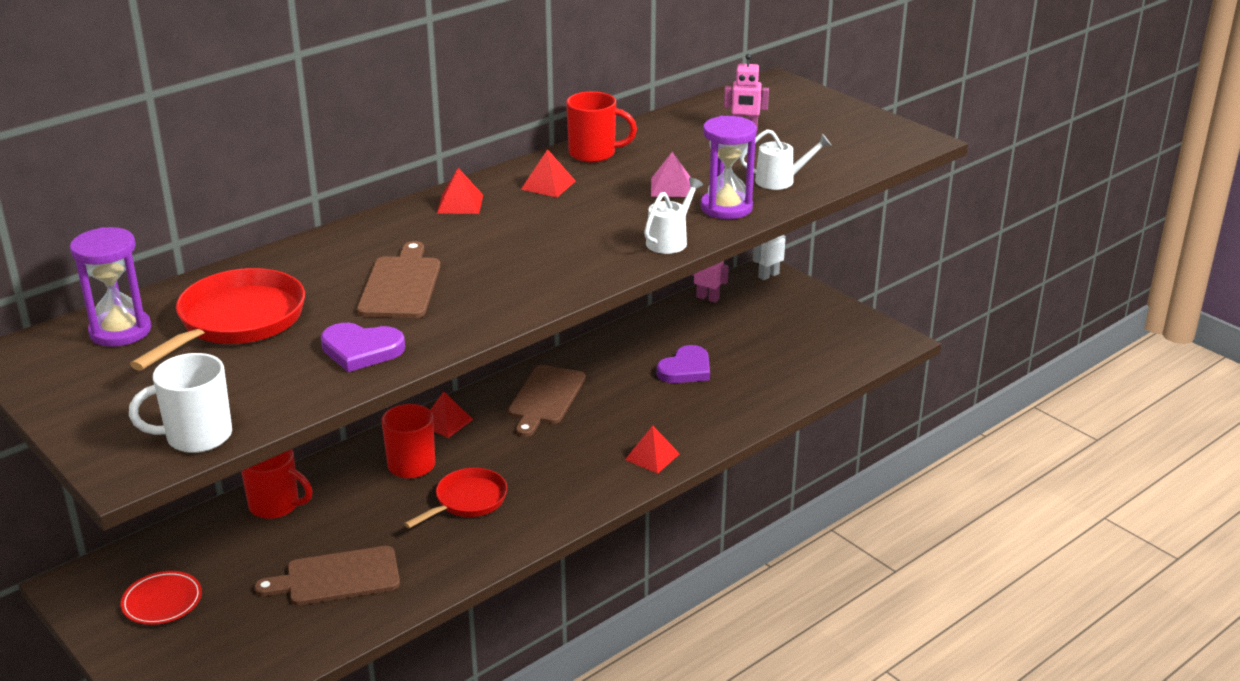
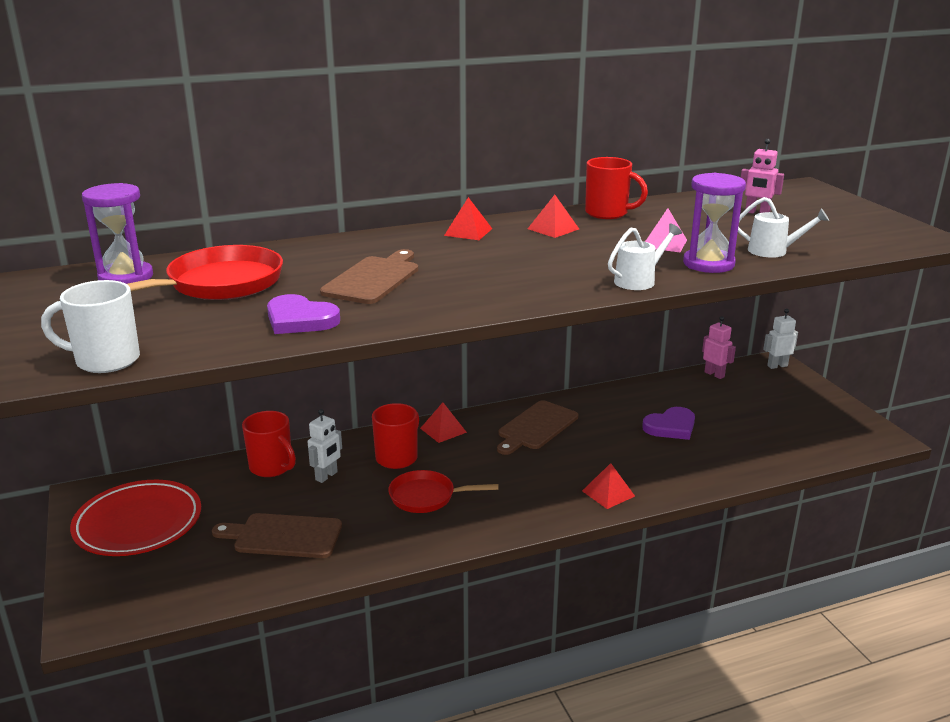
camera: 20 degrees right, 5 degrees down
(162, 601) = (138, 523): red plate -> red plate, size x1.82
(345, 502) = (326, 476): none -> white robot
(467, 501) = (426, 497): red pan -> red pan turned 150 degrees counterclockwise

